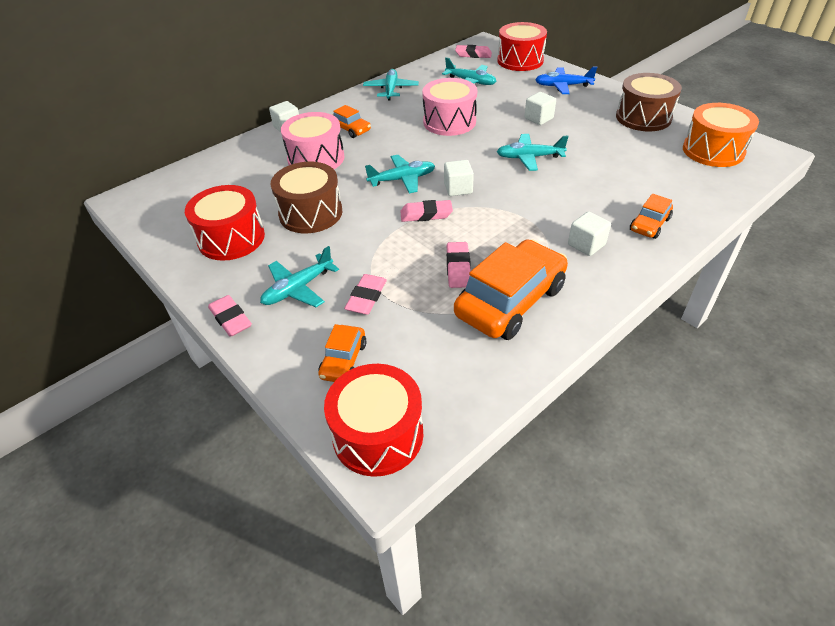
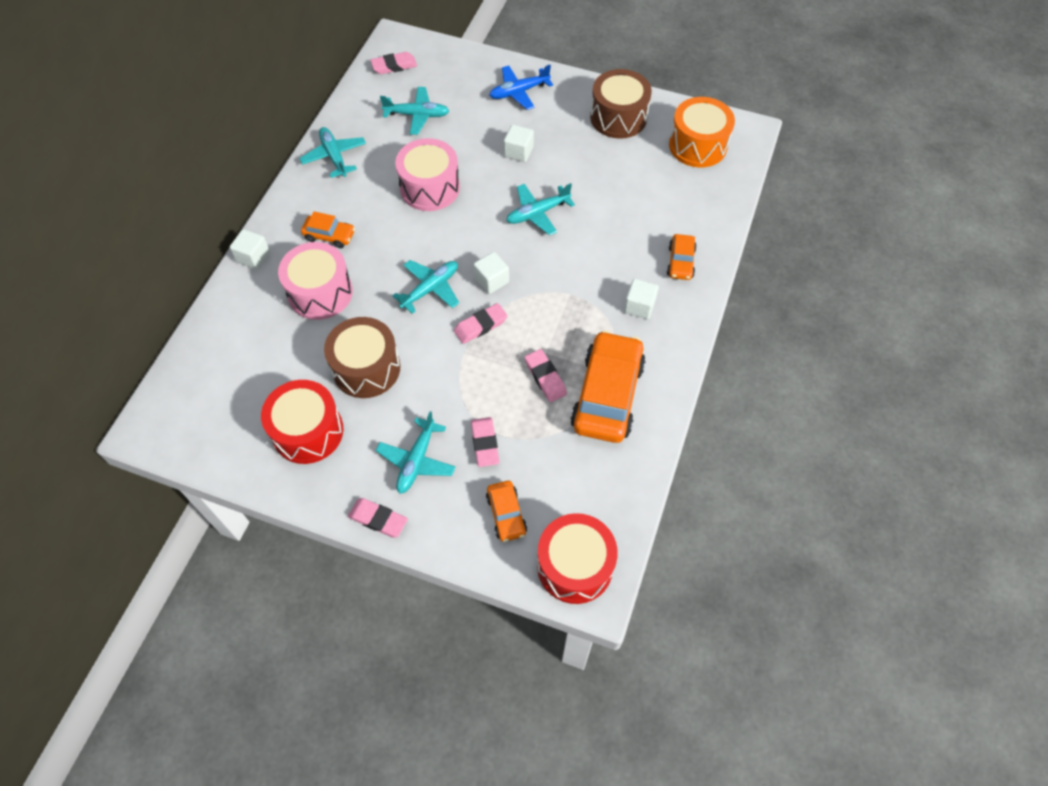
camera: 30 degrees left, 15 degrees up
(520, 60) = (452, 61): red drum -> none

